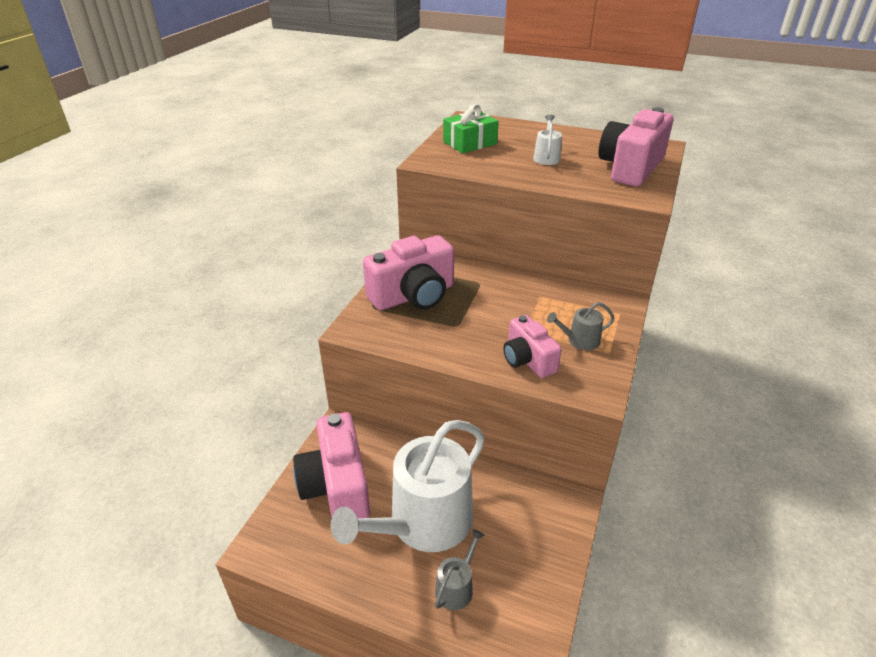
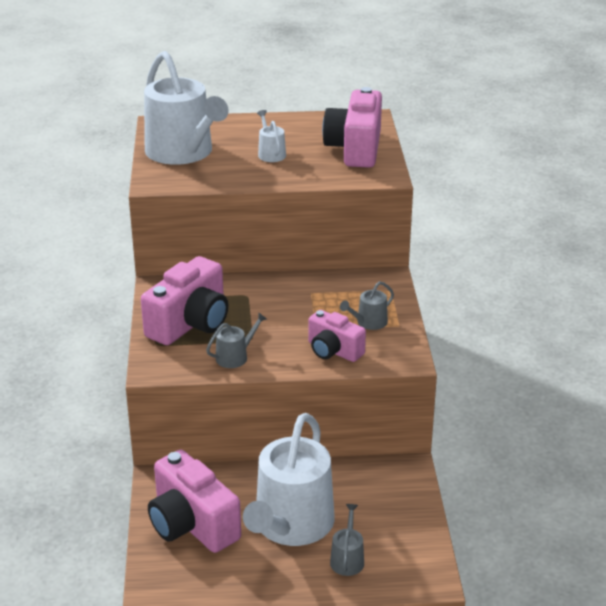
camera: 25 degrees left, 5 degrees down
(431, 338) = (235, 356): none -> grey watering can
(470, 143) = (183, 153): green gift -> white watering can

